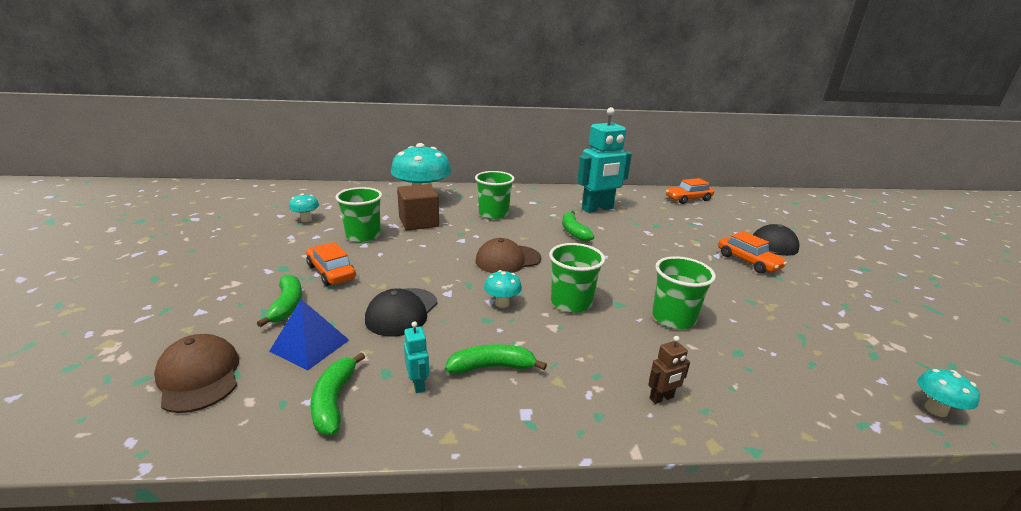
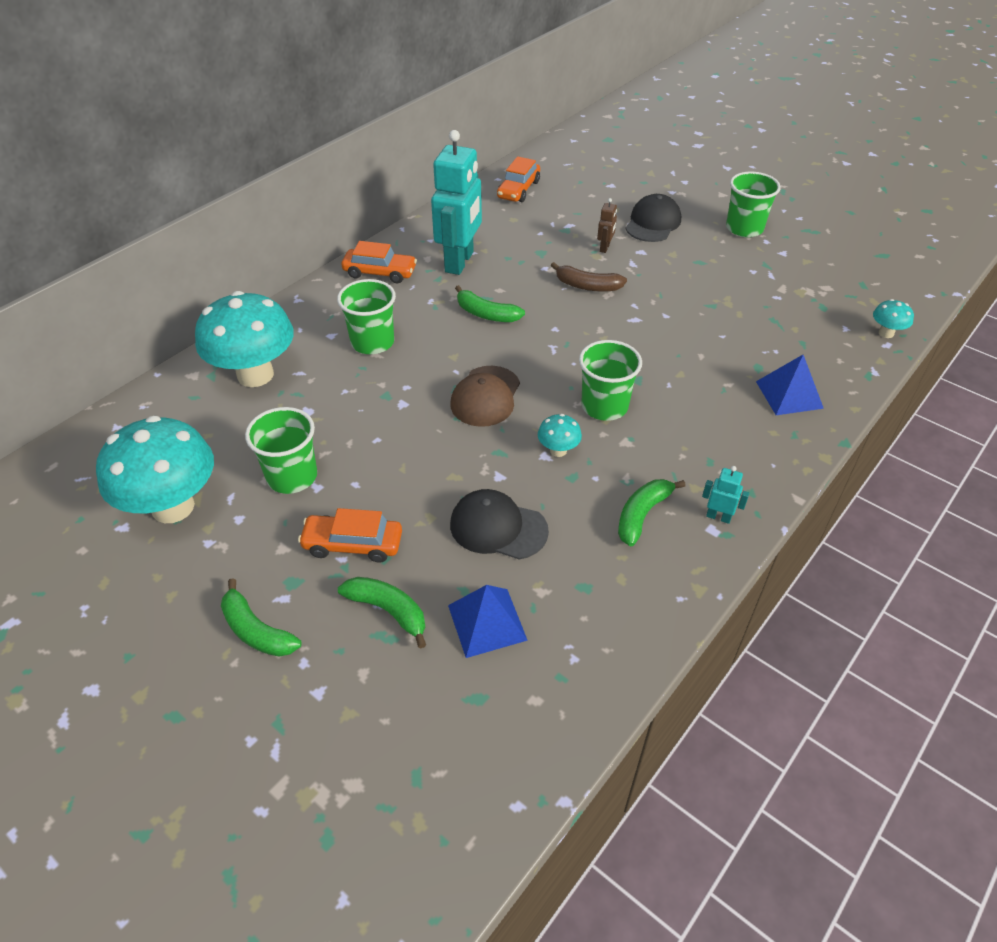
camera: 45 degrees left, 20 degrees up
(199, 376) = (457, 727): brown cap -> none
(306, 219) = (173, 507): turquoise mushroom -> turquoise mushroom, size x2.32
(334, 401) = (591, 640): green banana -> green banana (256, 631)
(402, 312) = (498, 527): black cap -> black cap turned 135 degrees clockwise
(418, 384) = (620, 573): turquoise robot -> turquoise robot (718, 517)
(419, 222) = (315, 412): brown cube -> none
(661, 398) = (764, 446): brown robot -> brown robot (605, 248)
(662, 250) = (587, 286): none -> brown banana
(673, 318) = (688, 365): green cup -> green cup (744, 228)
(742, 384) = (789, 394): none -> blue pyramid
(748, 261) = (661, 256): orange car -> orange car (380, 273)

